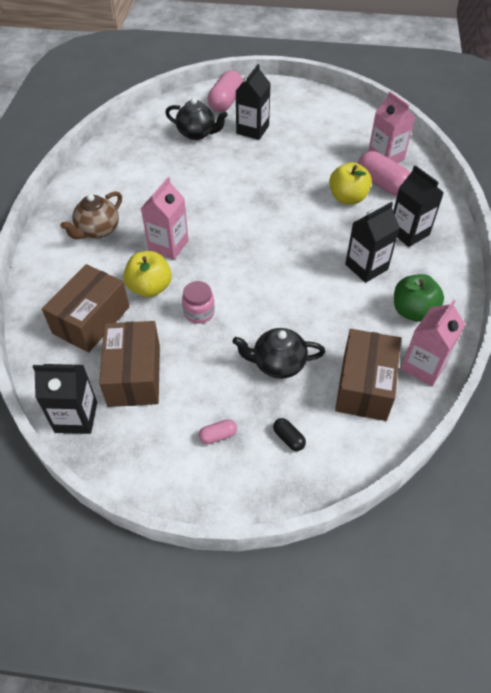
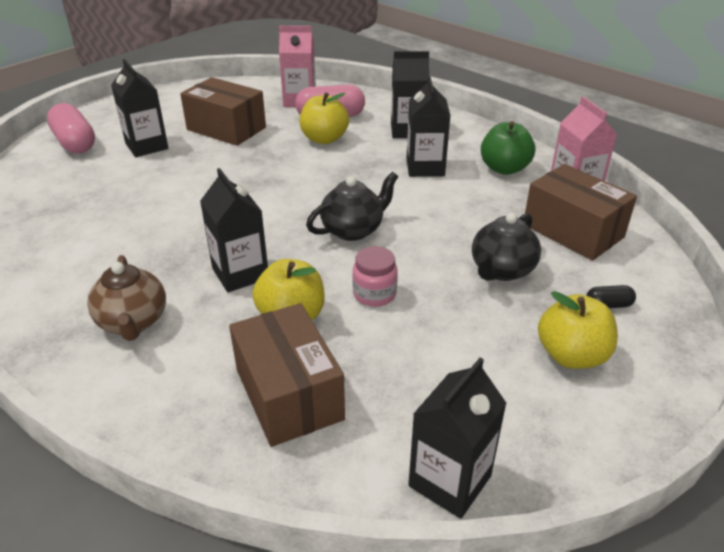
camera: 55 degrees left, 15 degrees down
(134, 375) = (424, 390): brown box -> brown box (226, 128)
(168, 245) = (240, 273): pink carton -> black carton
(197, 133) = (91, 180): black teapot -> black teapot (353, 230)
(218, 435) = (571, 355): pink capsule -> yellow apple

